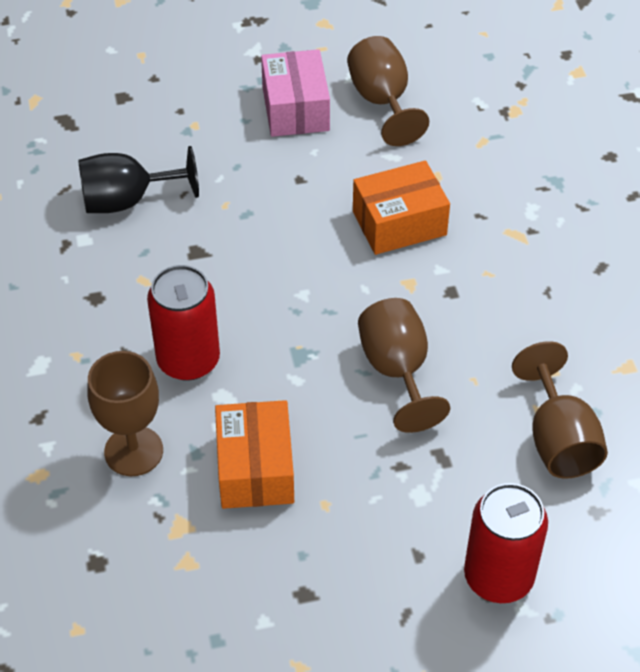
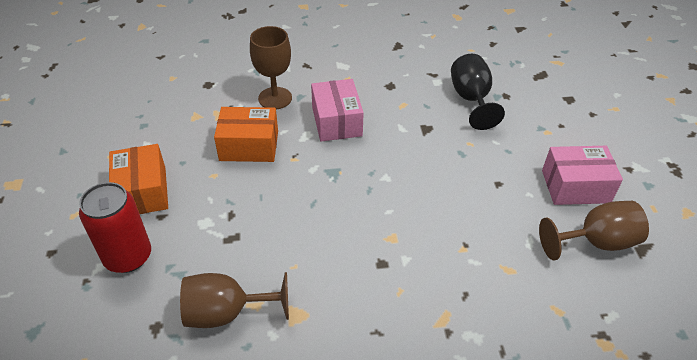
camera: 95 degrees right, 5 degrees down
(188, 360) = (336, 121): red can -> pink box
(397, 371) = (310, 221): brown goblet -> none
(399, 223) = (455, 238): orange box -> orange box (143, 192)

